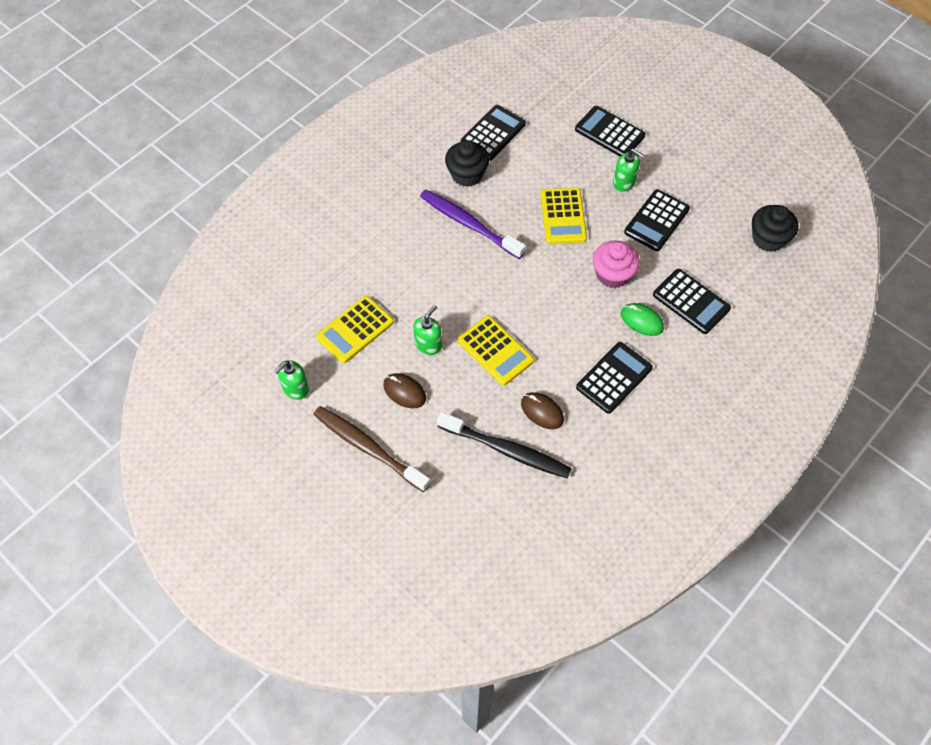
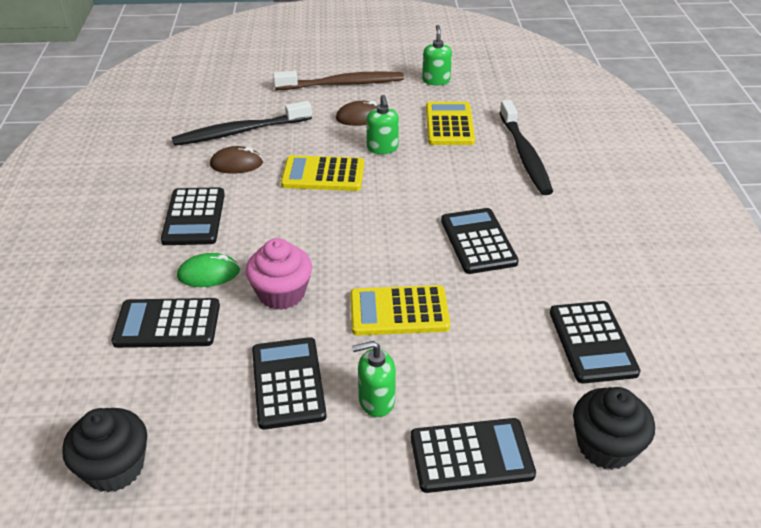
camera: 135 degrees right, 20 degrees down
(350, 261) = (525, 155): none -> black toothbrush
(467, 174) = (548, 281): black cupcake -> black cupcake (605, 446)
(469, 224) = (478, 241): purple toothbrush -> black calculator
(563, 216) = (399, 311): yellow calculator -> yellow calculator turned 45 degrees counterclockwise

